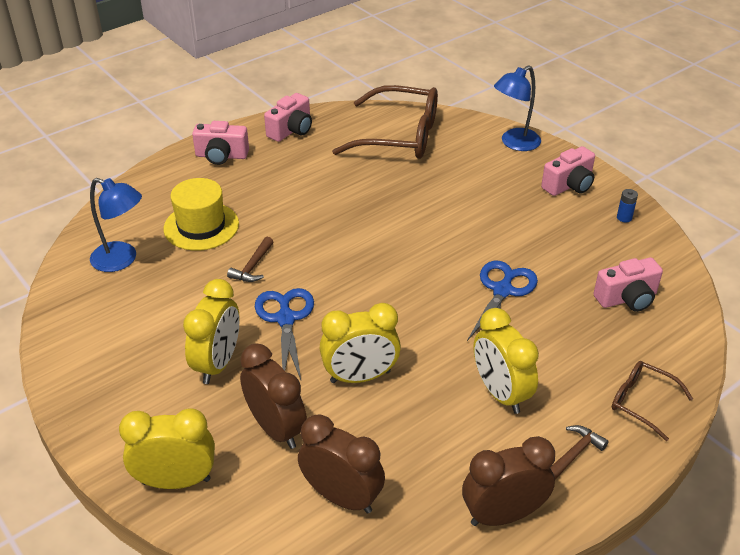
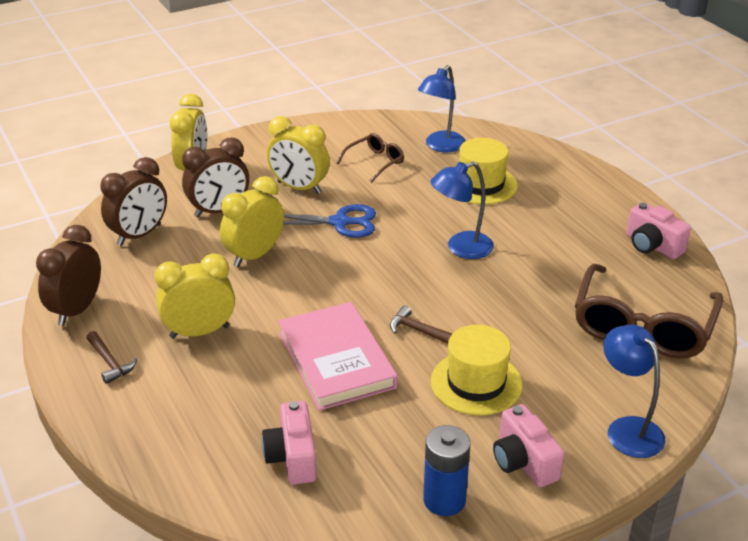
camera: 100 degrees right, 5 degrees down
(221, 156) = (599, 199): pink camera -> none
(252, 267) = (415, 209): brown hammer -> brown hammer (418, 330)
(316, 231) = (461, 248): none -> blue lamp
(360, 377) = (254, 255): yellow clock -> yellow clock turned 45 degrees clockwise
(497, 211) = (476, 383): none -> yellow hat
(502, 291) = (336, 360): blue scissors -> pink book
(503, 515) = (77, 310): brown clock -> brown clock turned 150 degrees counterclockwise
(624, 217) = (444, 500): blue battery -> blue battery, size x2.00
(641, 402) = (144, 425): brown glasses -> brown glasses (375, 162)

